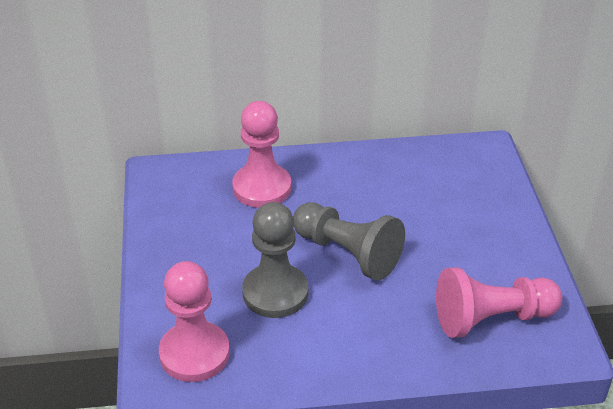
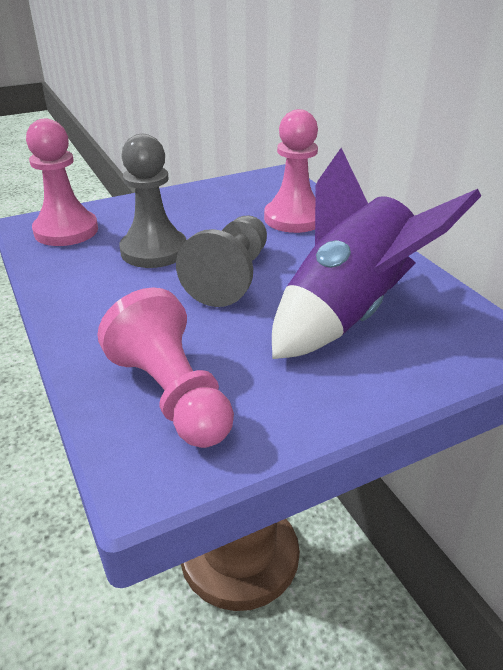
camera: 70 degrees right, 5 degrees down
(427, 204) = (349, 313): none -> purple rocket

